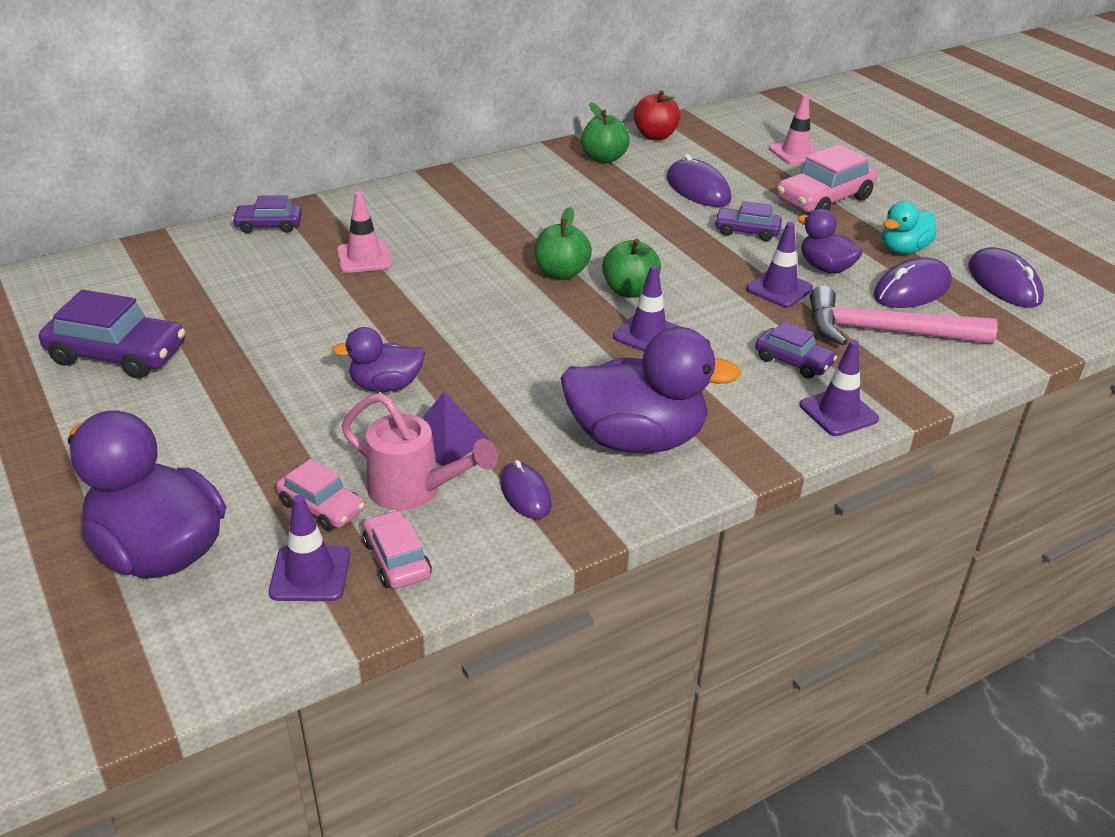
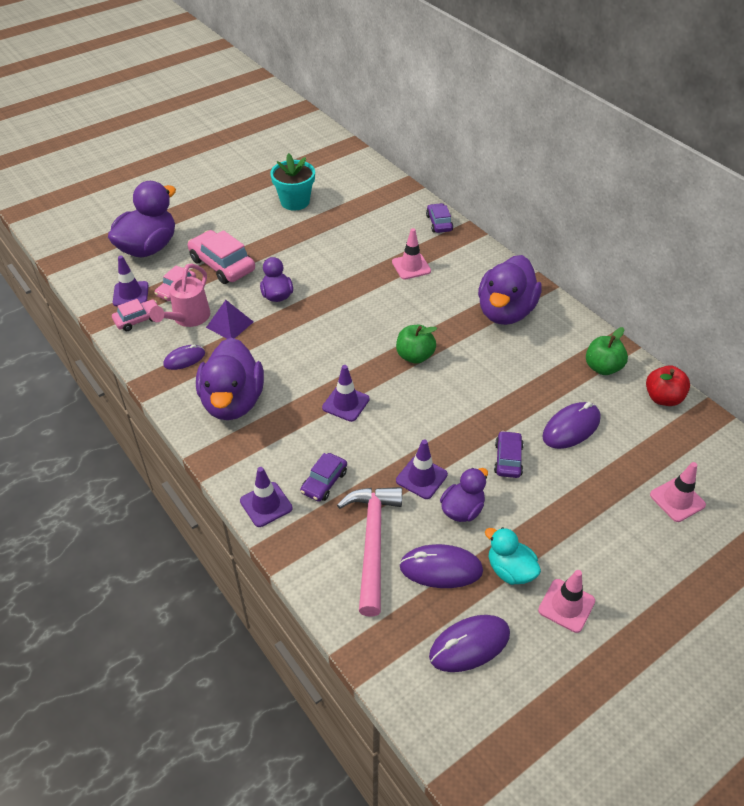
camera: 85 degrees right, 10 degrees up
(117, 354) = (295, 201): purple car -> turquoise flower pot
(489, 201) = (505, 312): none -> purple duck
(629, 291) = (399, 392): green apple -> none
(823, 199) = (586, 516): pink car -> pink car (222, 265)
(912, 290) = (441, 569): purple mouse -> purple mouse turned 45 degrees counterclockwise
(938, 225) = (566, 605): none -> pink traffic cone

